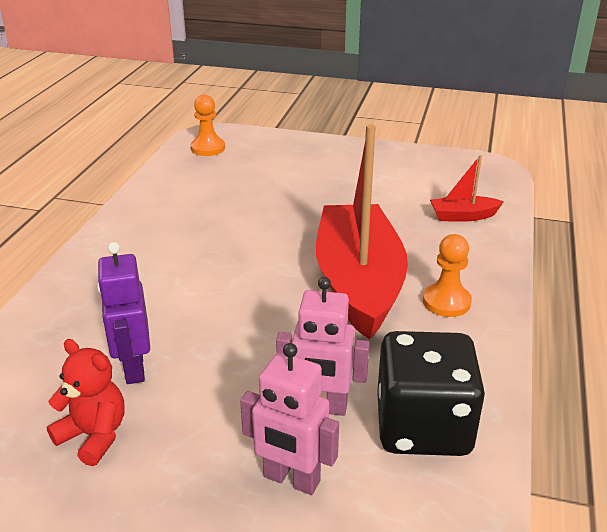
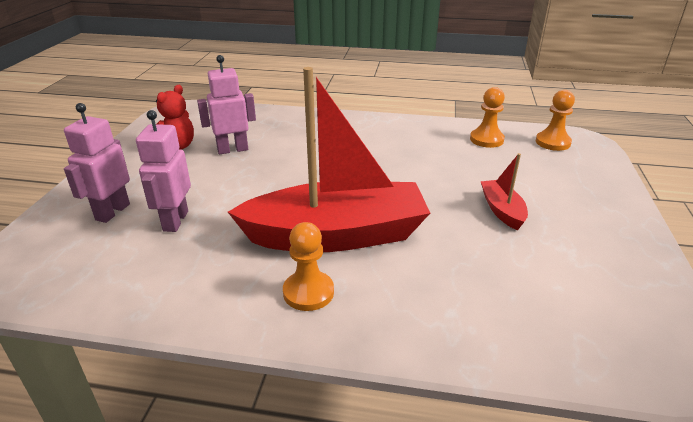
camera: 85 degrees right, 0 degrees up
(133, 368) = (232, 149): purple robot -> pink robot
(187, 178) = (486, 139): none -> orange pawn
(423, 426) = (137, 270): black dice -> none
(463, 216) = (500, 317): red boat -> red boat (502, 210)

